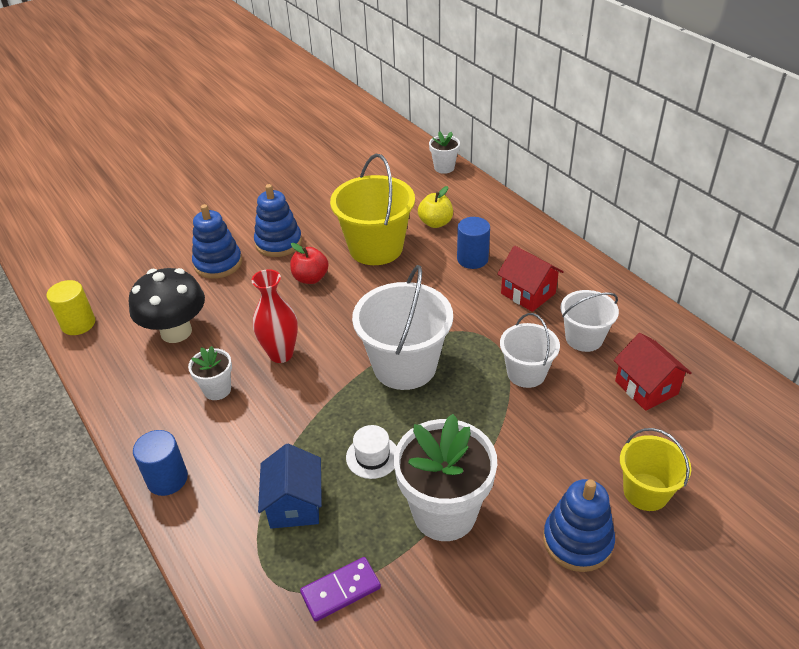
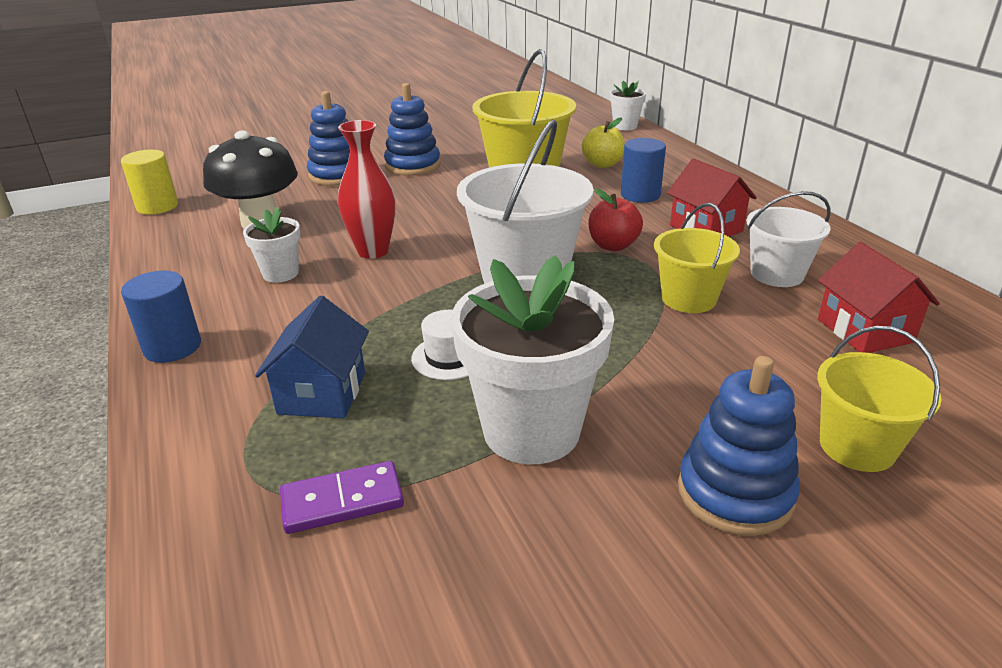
camera: 10 degrees right, 10 degrees down
(310, 278) = (437, 194): red apple -> red apple (613, 245)
(526, 373) = (688, 299): white bucket -> yellow bucket

